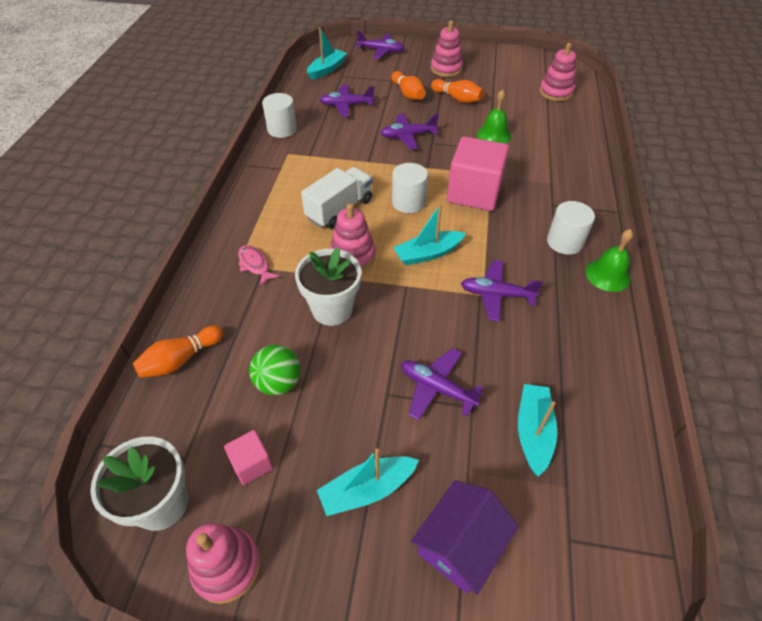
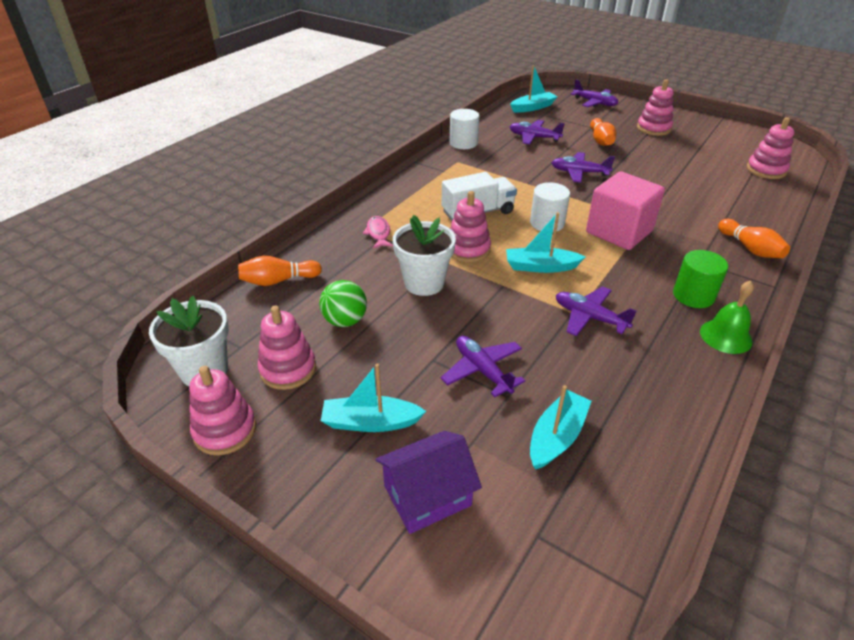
camera: 25 degrees right, 10 degrees down
(252, 464) = (288, 369): pink cube -> pink stacking toy
(457, 99) = (650, 154): orange bowling pin -> orange bowling pin (750, 248)
(493, 135) = (670, 191): green bell -> none
(564, 242) = (693, 295): white cylinder -> green cylinder

